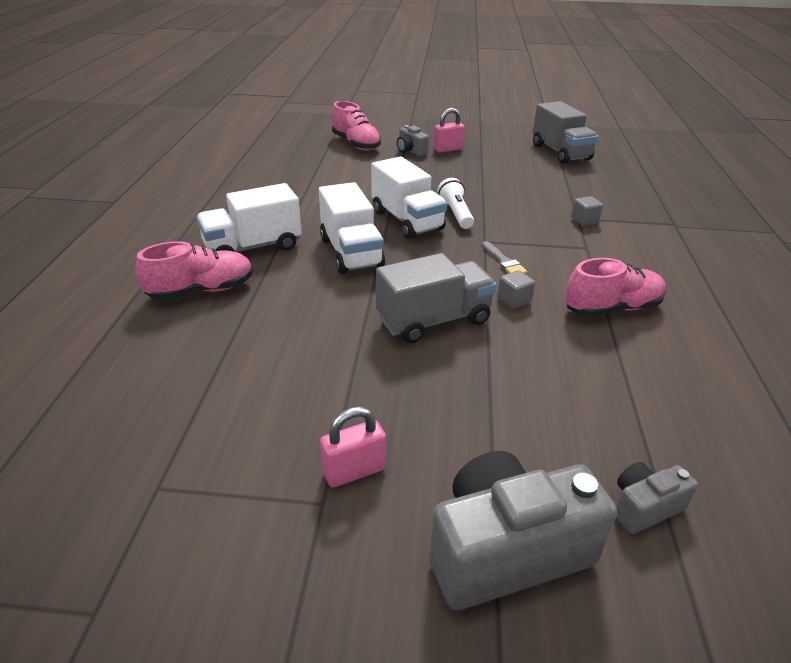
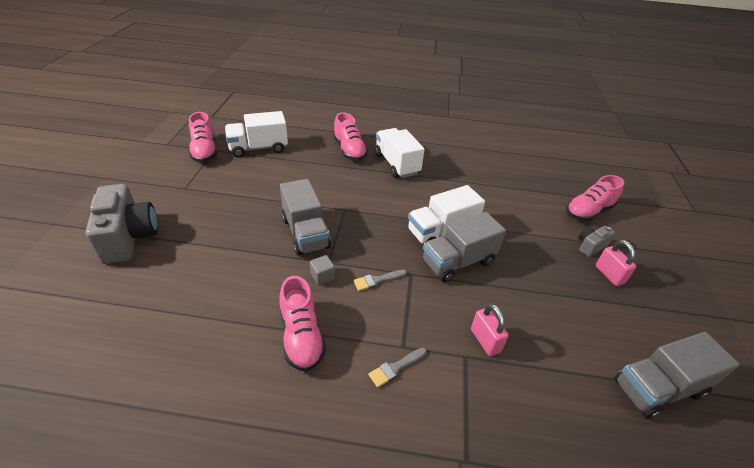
camera: 90 degrees right, 5 degrees up
(159, 506) = (204, 151): none -> pink shoe
(351, 252) = (390, 202): white truck -> white truck (258, 148)
(354, 471) = (197, 197): pink padlock -> pink padlock (485, 341)
(455, 214) = (458, 262): white flashlight -> grey truck
(584, 220) = (460, 361): grey cube -> none
(613, 251) = (395, 368): none -> grey brush
(644, 507) = (120, 294): grey camera -> none

